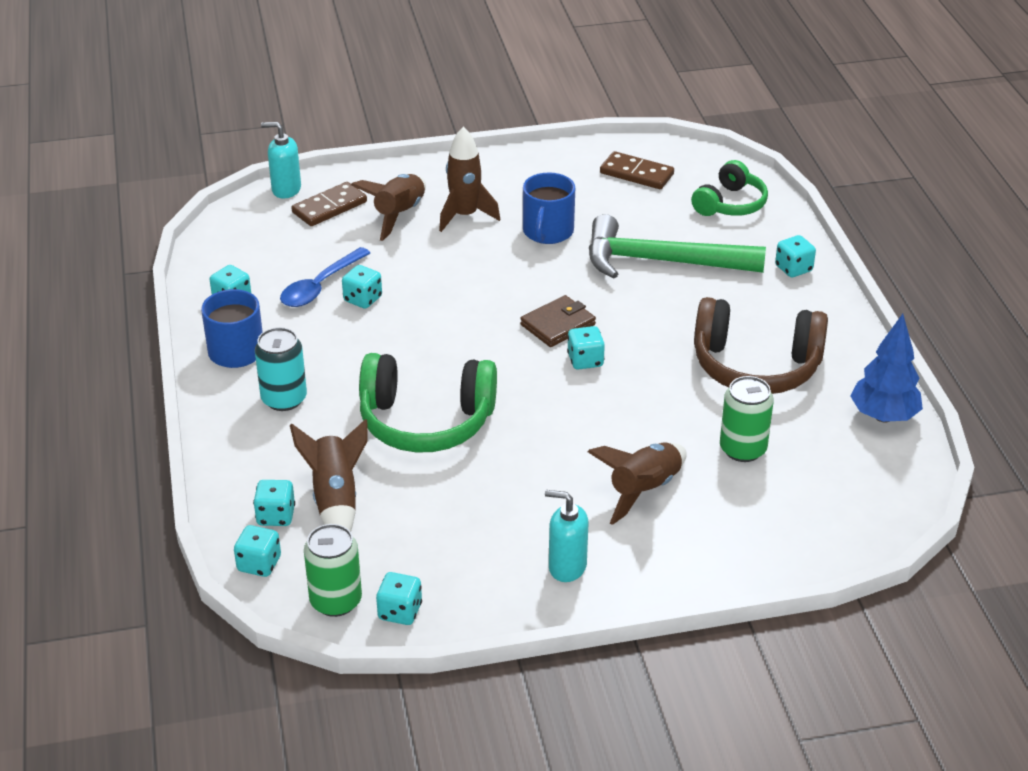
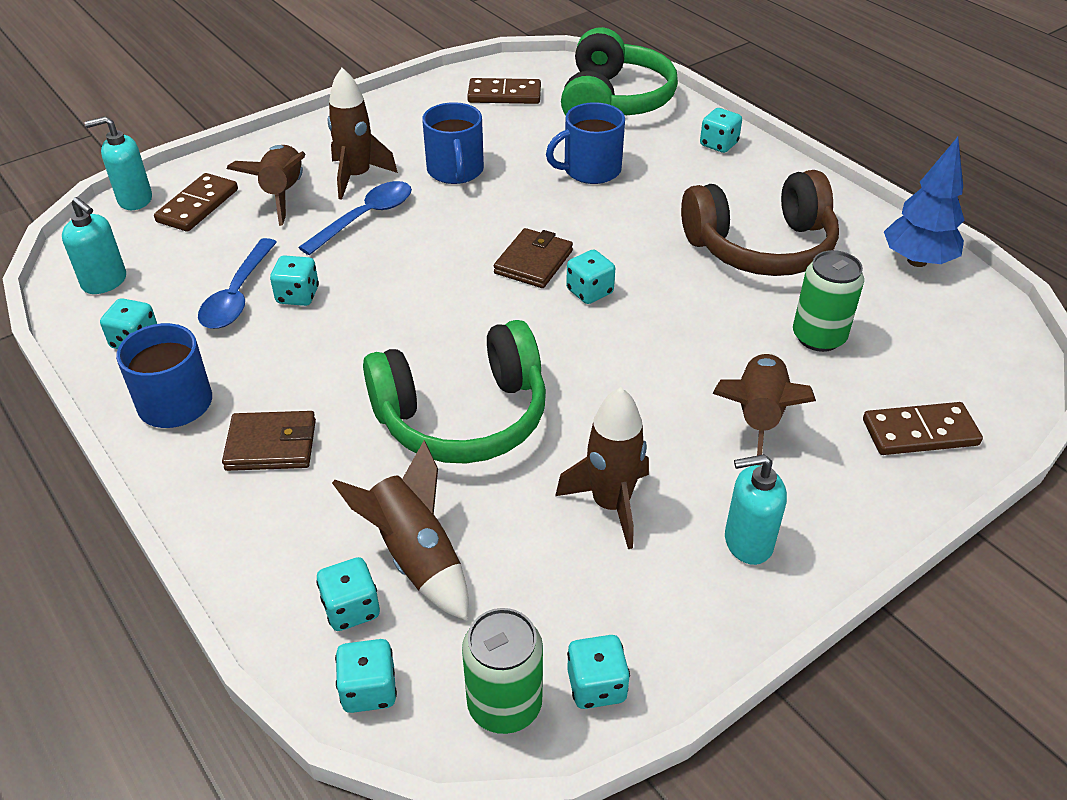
camera: 25 degrees left, 5 degrees up
(233, 249) = (105, 282): none -> turquoise soap dispenser
(284, 399) = (271, 445): turquoise can -> brown wallet
(450, 252) = (365, 218): none -> blue spoon
(489, 512) = (610, 504): none -> brown rocket
(661, 261) = (590, 170): green hammer -> blue mug
(730, 204) = (613, 101): green headphones -> green headphones, size x1.62
(762, 541) = (920, 432): none -> brown domino

